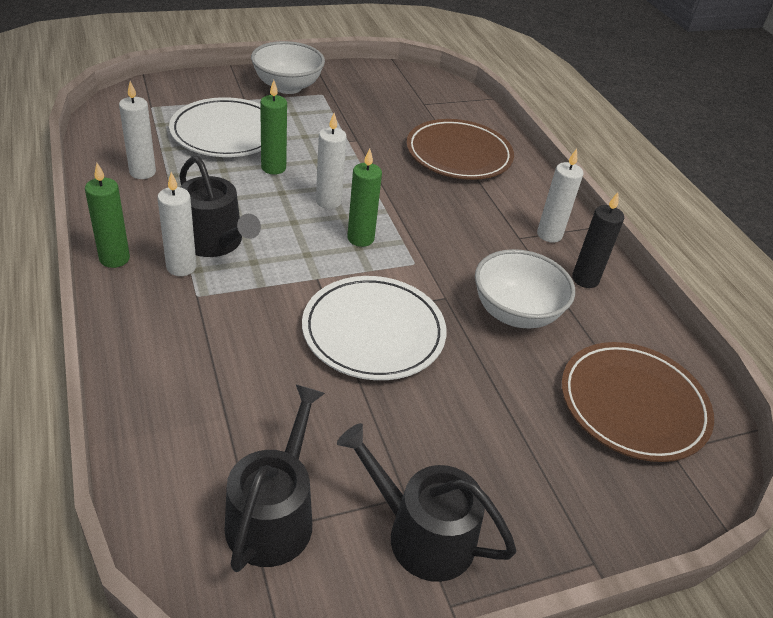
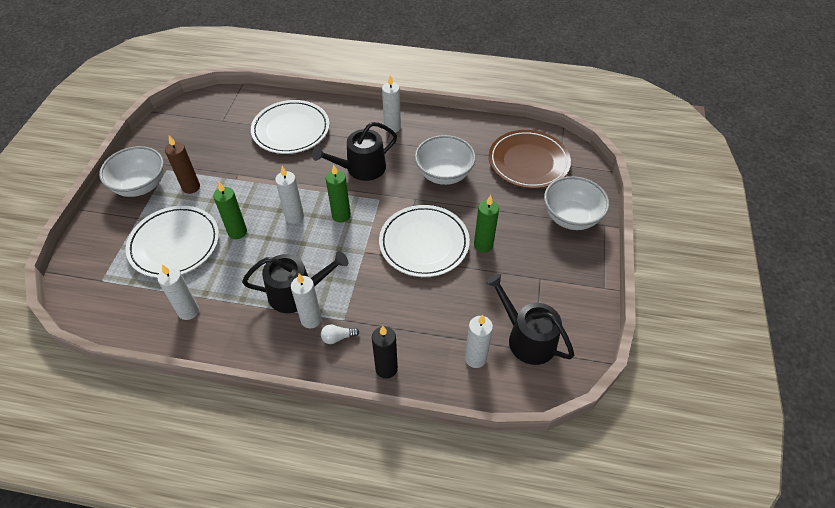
camera: 55 degrees left, 10 degrees up
(114, 258) = (279, 355): green candle -> green candle (483, 245)
(166, 299) = (338, 337): none -> white light bulb
(201, 458) = (475, 358): none -> white candle
(311, 116) = (191, 187): none -> brown candle
(421, 533) = (563, 281): black watering can -> black watering can (361, 168)
(458, 154) = (291, 130): brown plate -> white plate
(568, 502) = (571, 217): none -> white bowl
(585, 279) = (436, 132): black candle -> black candle (386, 368)

